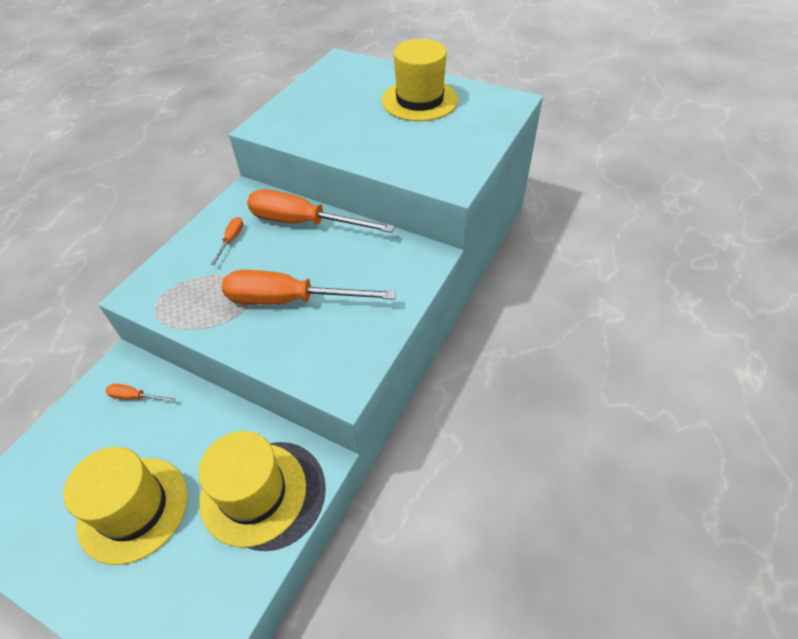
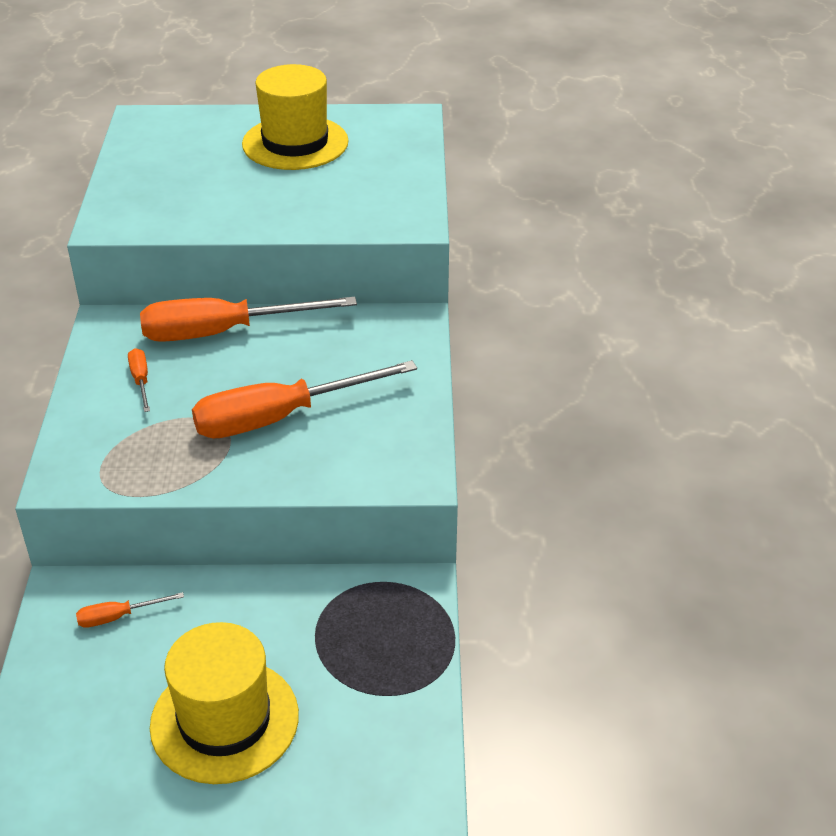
camera: 30 degrees left, 10 degrees down
(253, 493) = (362, 645): yellow hat -> none

